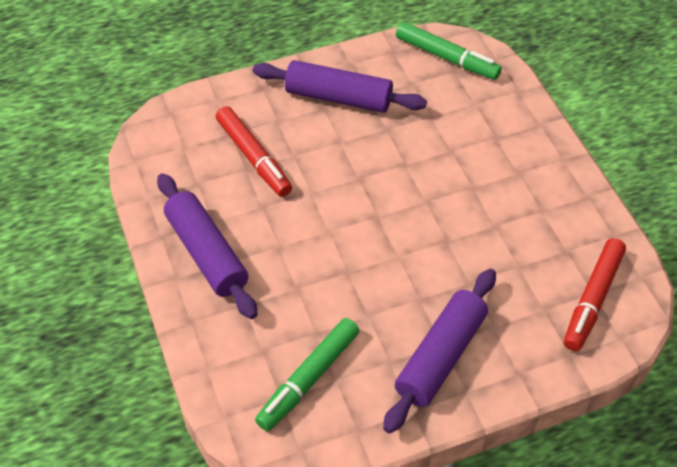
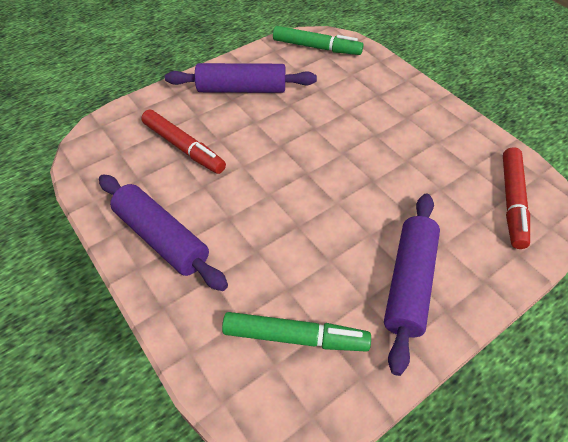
camera: 15 degrees left, 0 degrees up
(308, 379) = (295, 336): green marker -> green marker turned 105 degrees counterclockwise

